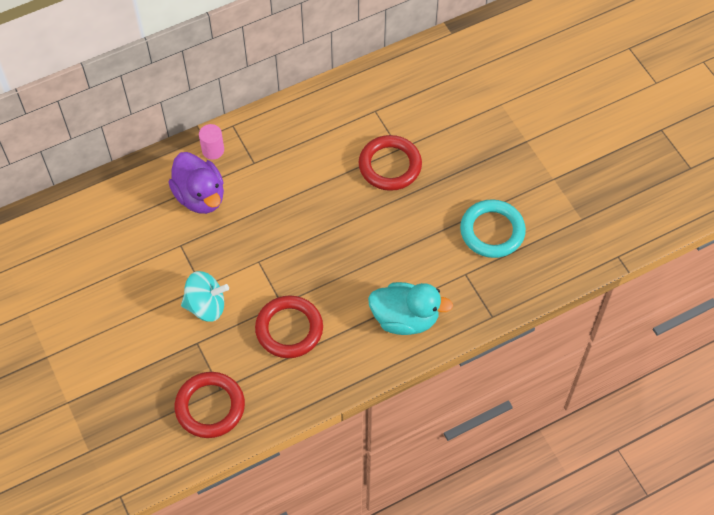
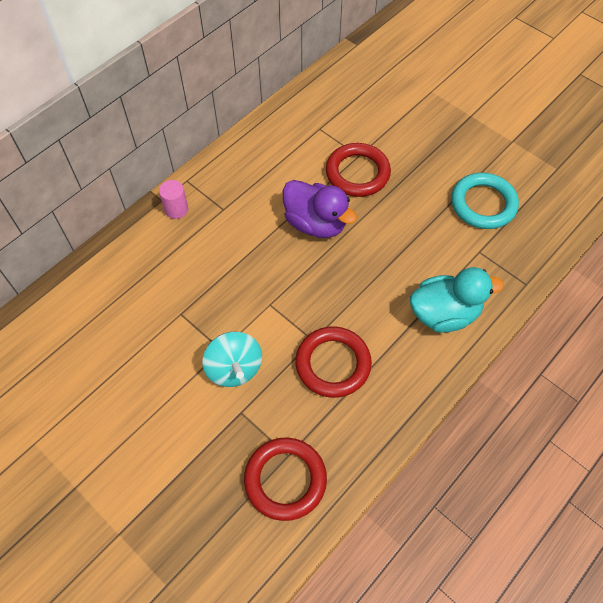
camera: 20 degrees left, 0 degrees up
(200, 196) = (181, 258): purple duck -> purple duck (316, 223)
(206, 306) = (234, 368): turquoise spinning top -> turquoise spinning top turned 90 degrees clockwise

